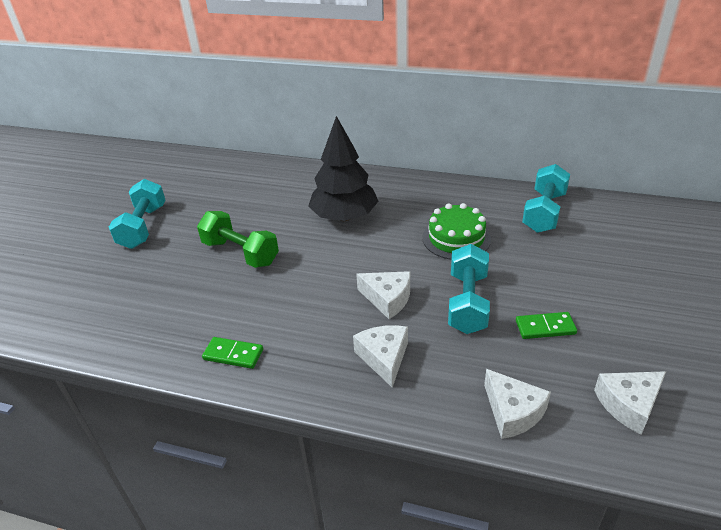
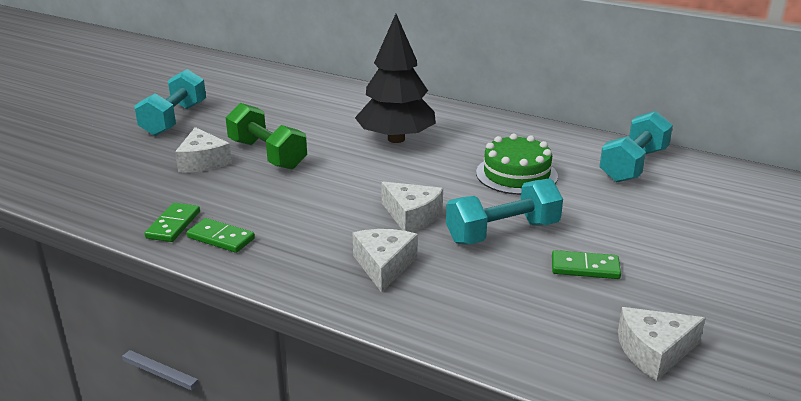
camera: 10 degrees right, 10 degrees down
(185, 348) = (173, 225): none -> green domino
(467, 303) = (502, 232): turquoise dumbbell -> turquoise dumbbell turned 45 degrees clockwise
(512, 412) = (510, 335): white cheese -> white cheese (203, 161)

